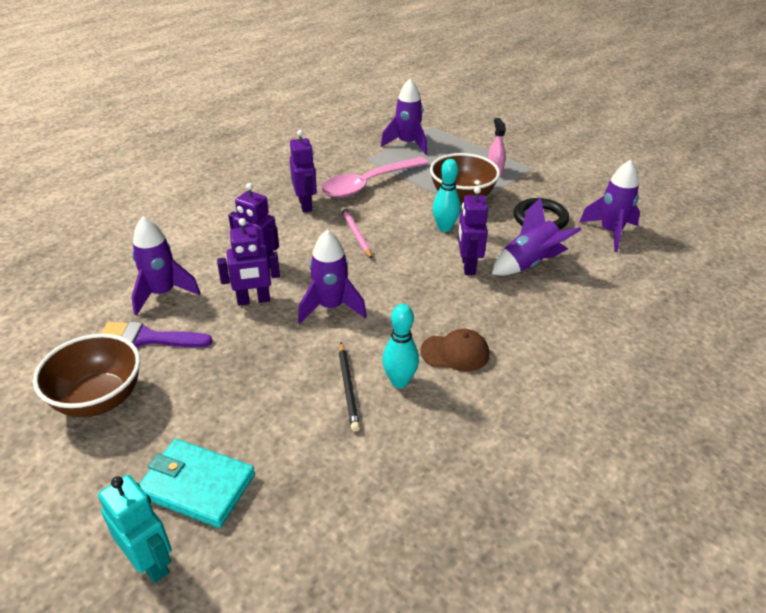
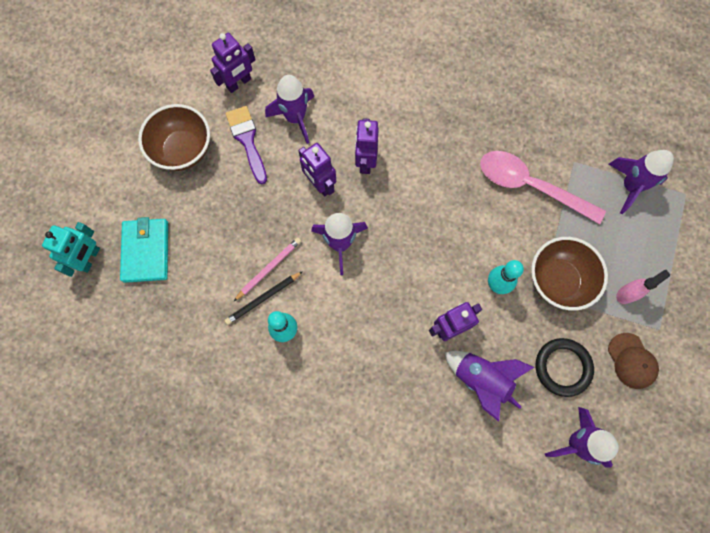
camera: 65 degrees right, 35 degrees up
(305, 205) = (465, 151): purple robot -> purple robot (239, 83)
(356, 234) = (444, 215): pink pencil -> pink pencil (269, 269)
(455, 352) = (334, 358): brown cap -> brown cap (632, 361)

